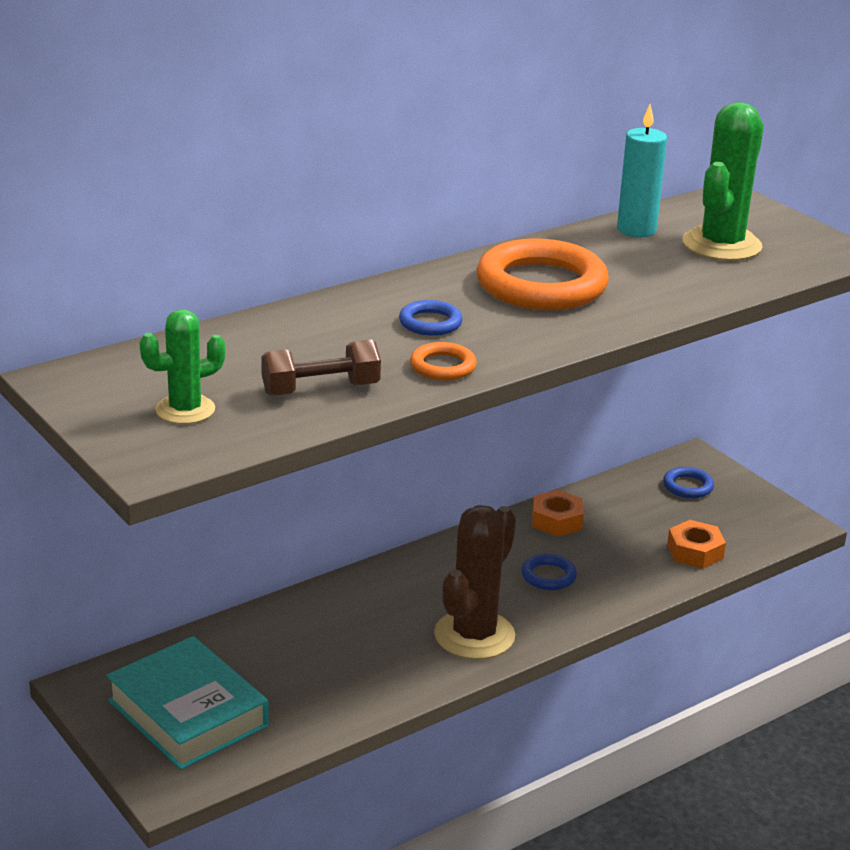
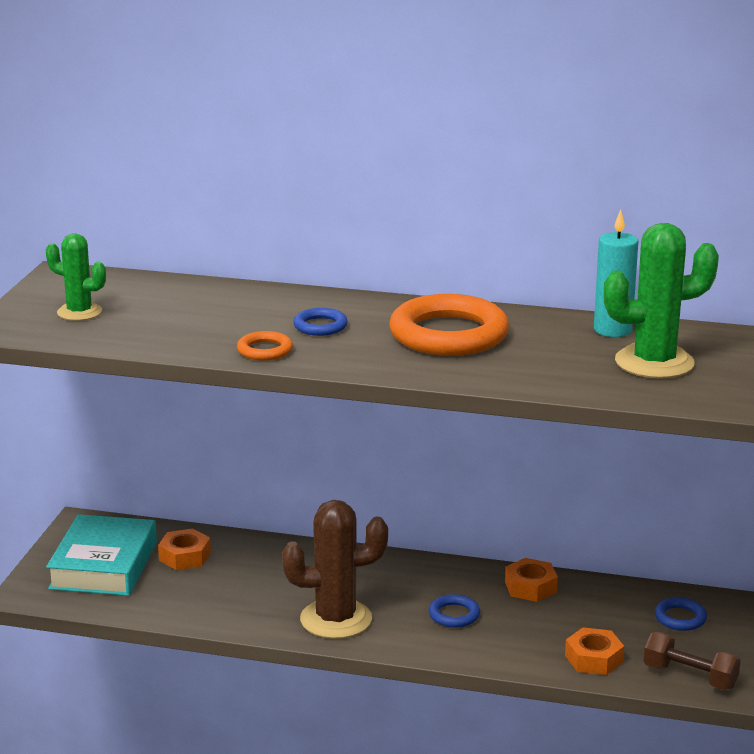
camera: 50 degrees right, 5 degrees down
(246, 658) = (185, 556): none -> orange nut
(320, 389) = (169, 332): brown dumbbell -> brown dumbbell (690, 677)

